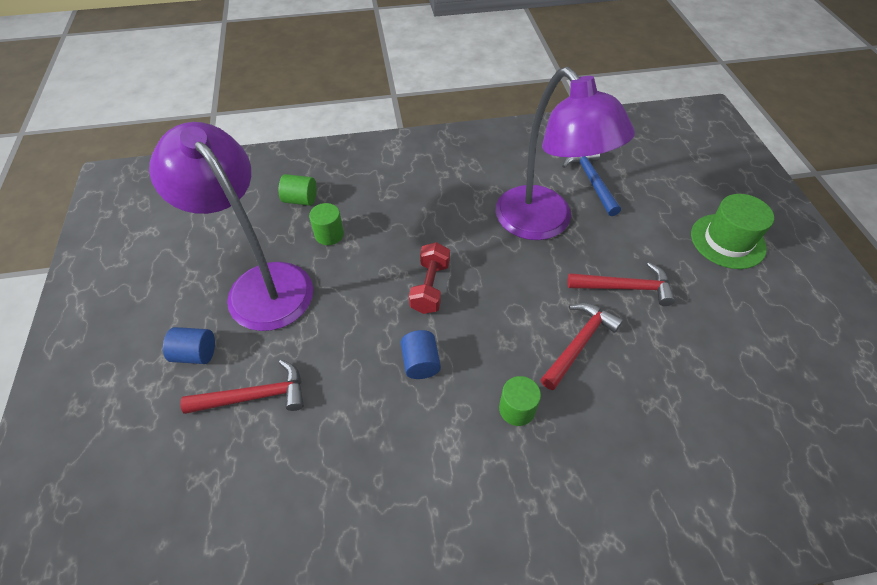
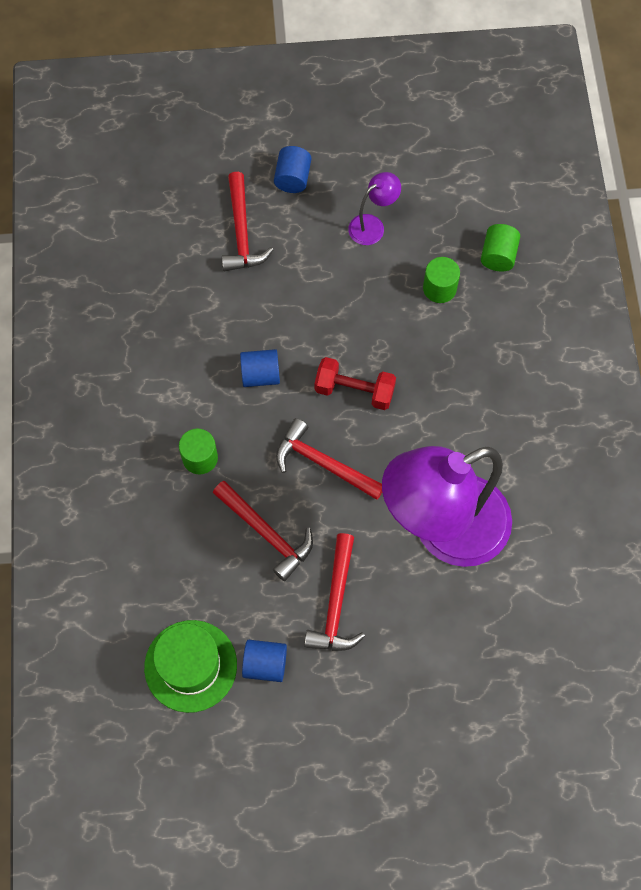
camera: 95 degrees right, 15 degrees up
(261, 284) = (372, 225): purple lamp -> purple lamp, size x0.40
(503, 305) = (323, 463): none -> red hammer
(591, 181) = (519, 609): blue hammer -> none
(696, 334) = (265, 664): none -> blue cylinder
(727, 241) = (399, 757): green hat -> green hat (190, 666)

